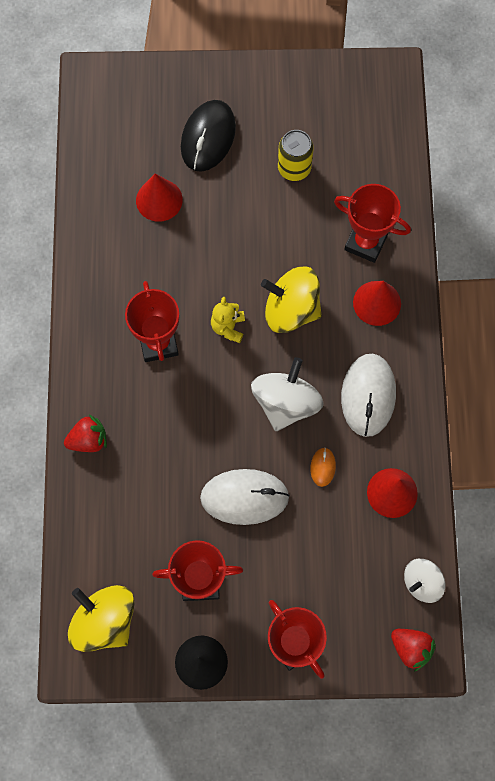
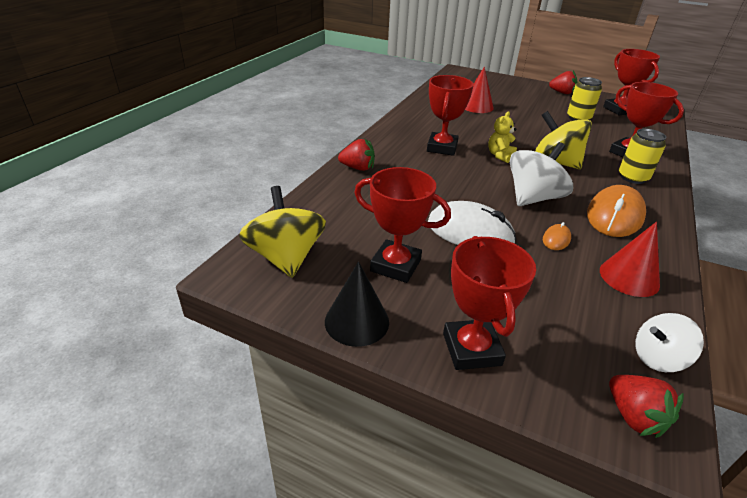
camera: 25 degrees right, 35 degrees down
(208, 137) = (521, 98): black mouse -> none
(256, 87) = (562, 93): none -> red strawberry
(341, 111) = (619, 110): none -> red trophy
(368, 396) = (614, 216): white mouse -> orange mouse
(377, 303) = (632, 177): red cone -> yellow can

